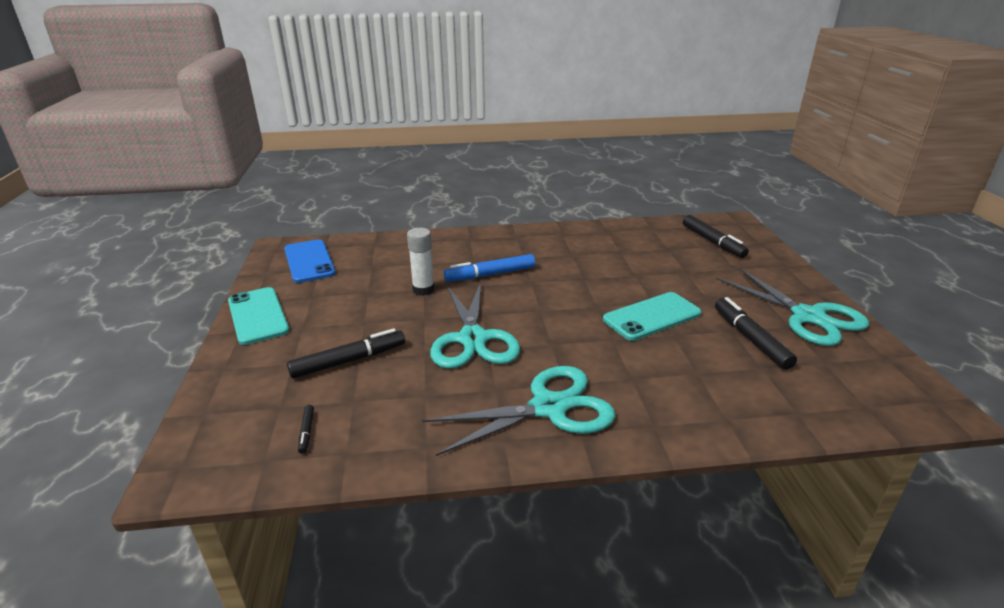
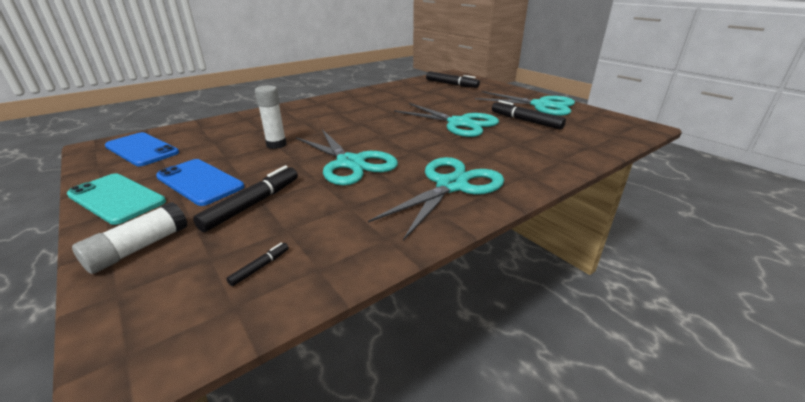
camera: 30 degrees left, 0 degrees up
(241, 376) = (139, 248): none -> white glue stick
(306, 432) = (260, 267): black marker -> black marker turned 105 degrees counterclockwise
(327, 318) = (200, 182): none -> blue phone
(490, 275) = (323, 125): blue marker -> none
(652, 316) = (459, 123): turquoise phone -> turquoise scissors

